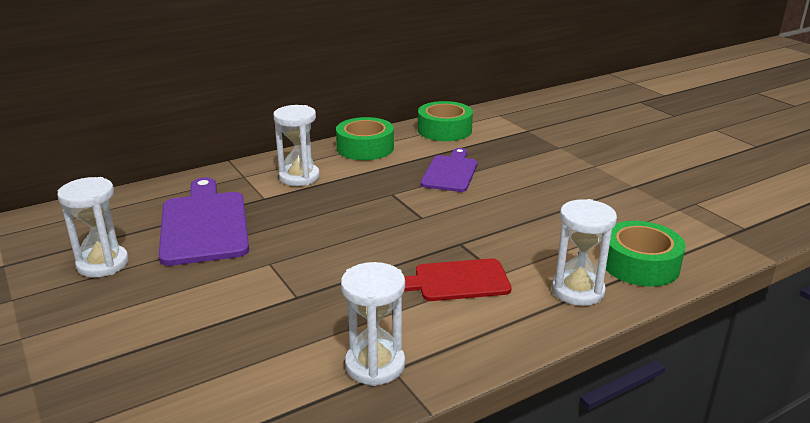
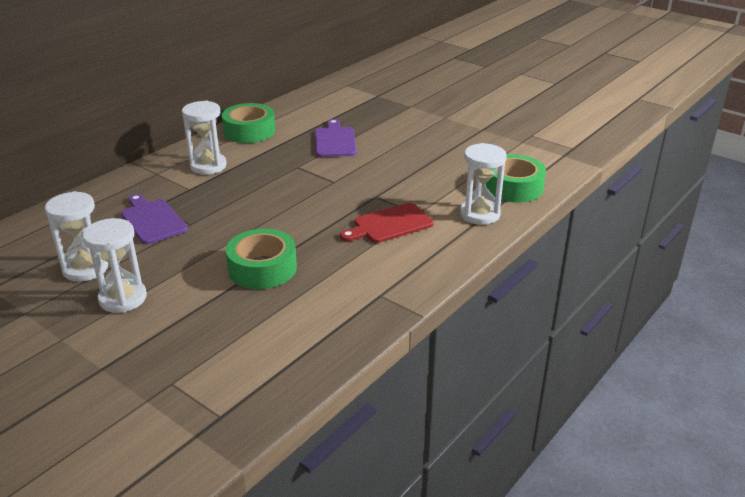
camera: 20 degrees left, 5 degrees up
(204, 224) = (152, 220): purple cutting board -> purple cutting board, size x0.64
(375, 365) = (365, 295): white hourglass -> white hourglass (123, 298)
(444, 130) = (308, 105): green tape -> green tape (262, 268)

